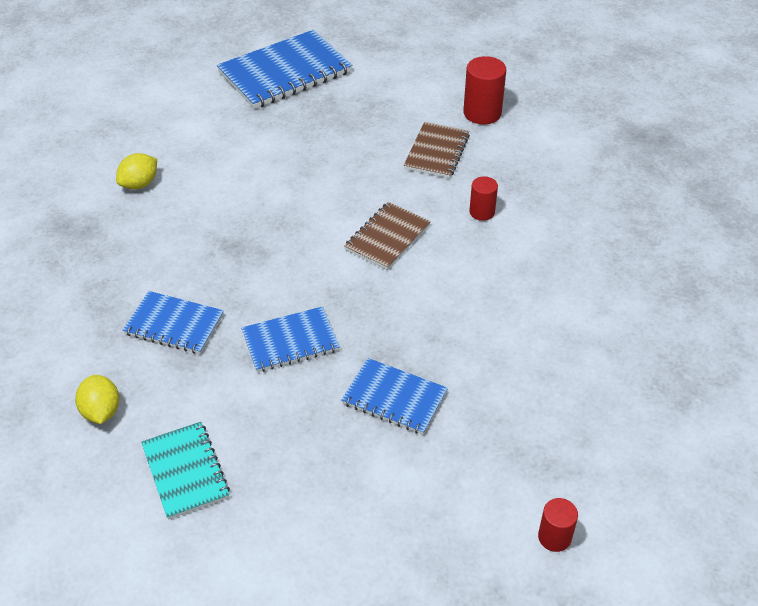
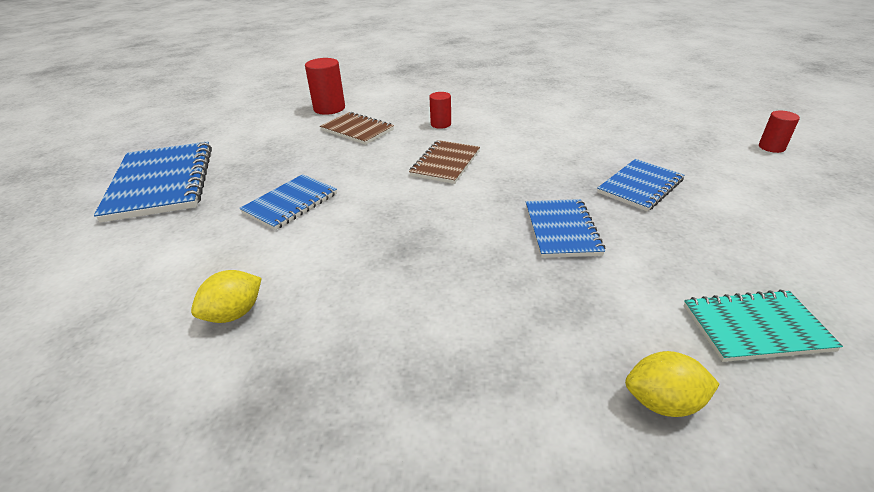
camera: 70 degrees left, 10 degrees down
(139, 184) = (234, 313): yellow lemon -> yellow lemon turned 75 degrees clockwise
(174, 324) = (514, 310): blue notebook -> blue notebook (290, 203)
(387, 237) = (445, 163): brown notebook -> brown notebook turned 60 degrees clockwise

